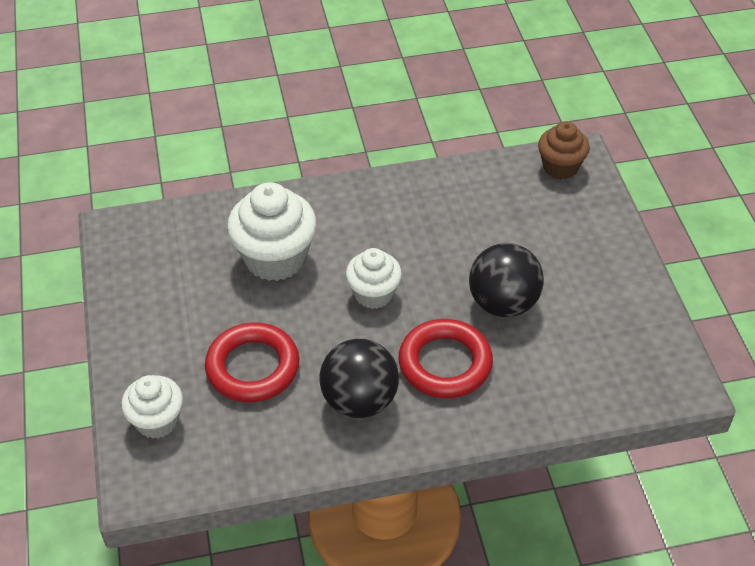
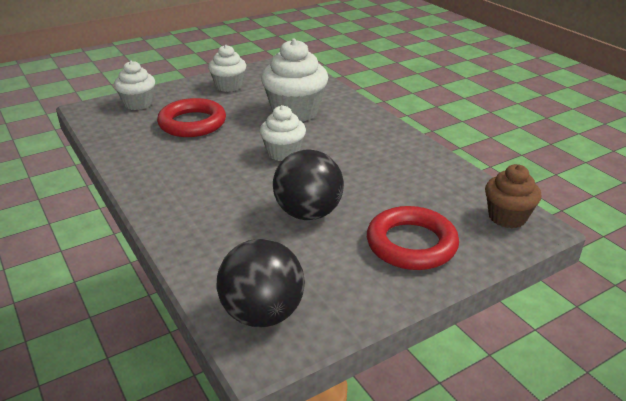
camera: 70 degrees right, 15 degrees down
(157, 309) = (229, 86): none -> white cupcake
(359, 401) = (175, 166): black ball -> black ball (262, 314)
(445, 363) = (226, 196): red ring -> red ring (411, 244)

